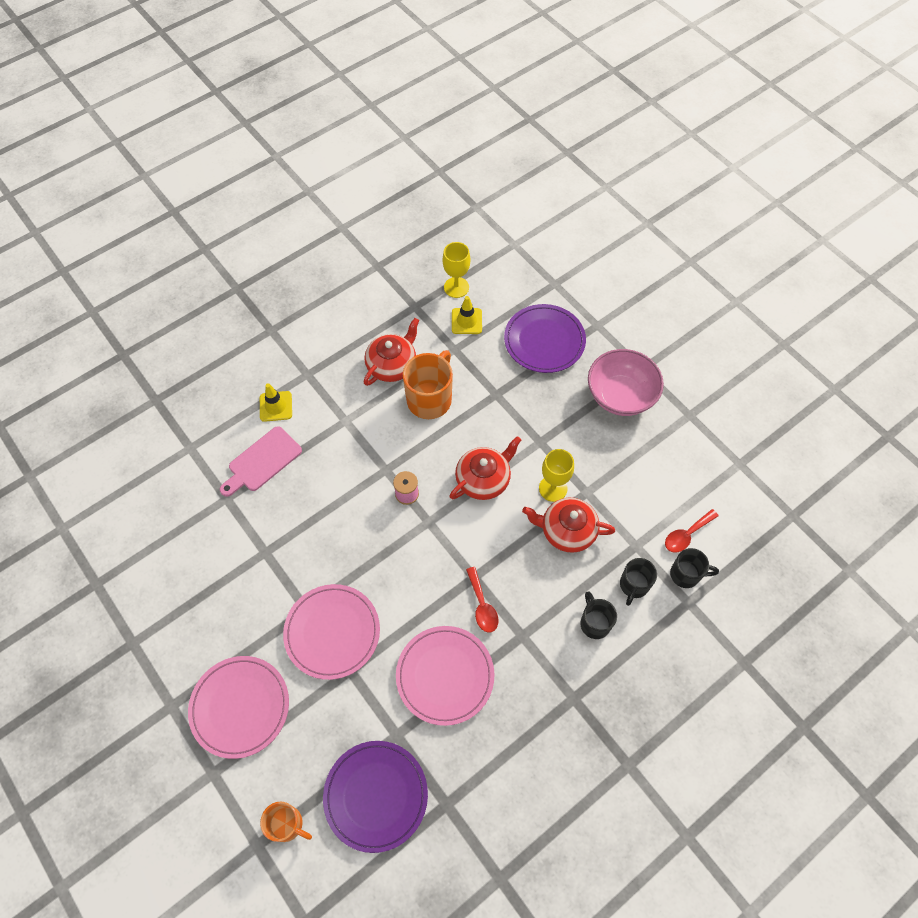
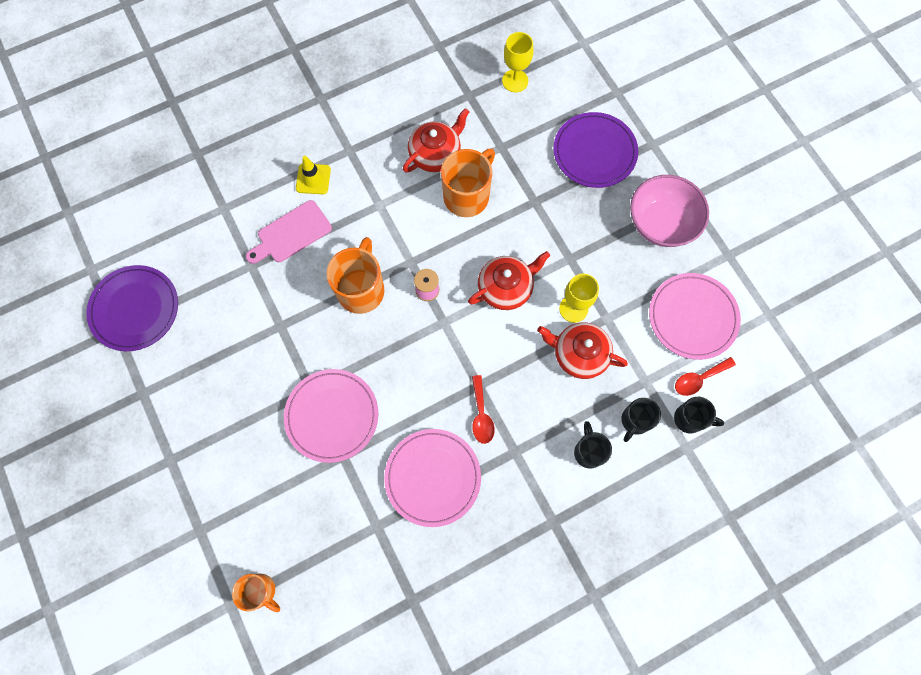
camera: 10 degrees right, 10 degrees up
(240, 707) = (234, 472): pink plate -> pink plate (692, 317)
(341, 504) = (361, 289): none -> orange mug
(376, 796) = (347, 580): purple plate -> purple plate (135, 309)
(466, 321) = (519, 119): yellow traffic cone -> none

